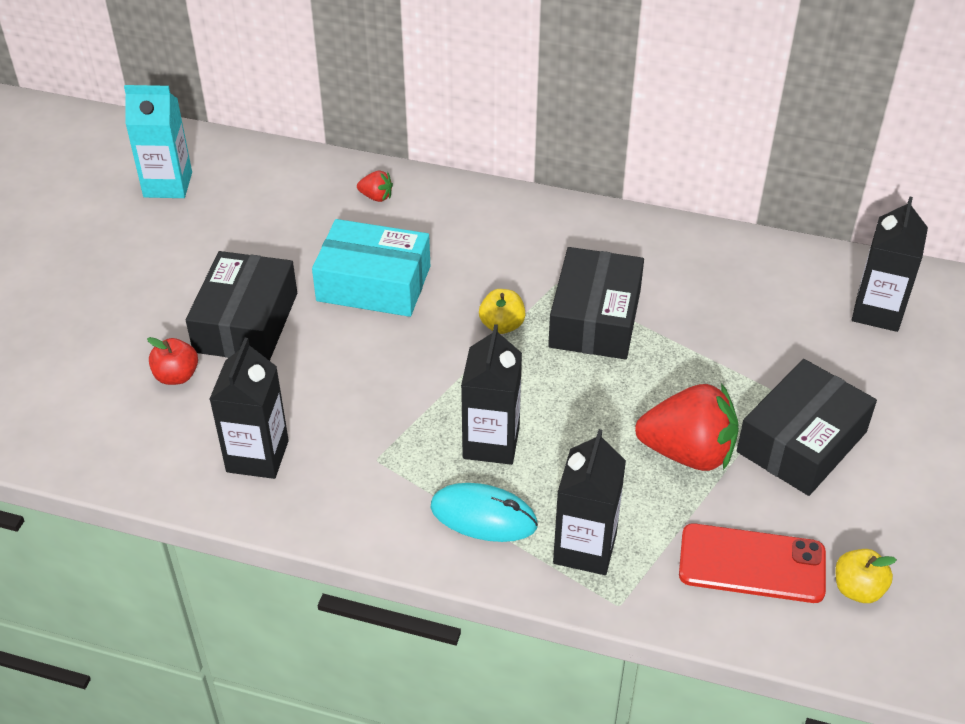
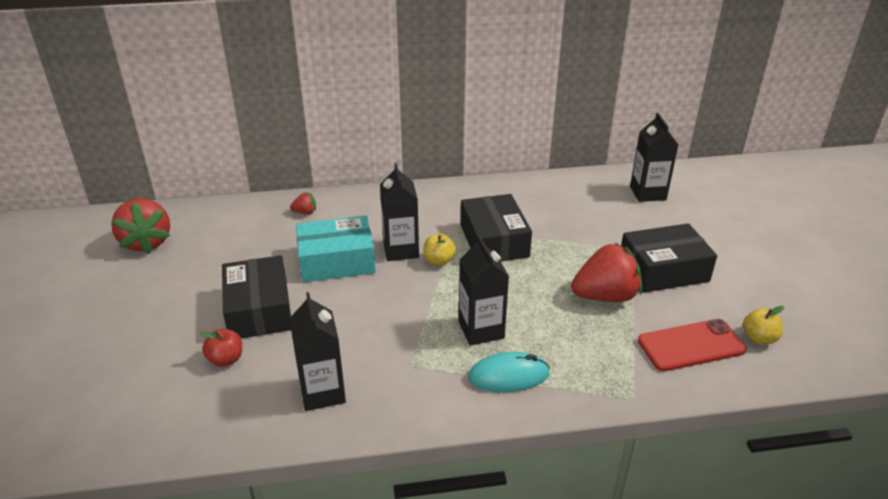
camera: 25 degrees left, 10 degrees down
(168, 185) = (146, 242): turquoise carton -> red strawberry
(585, 548) = (587, 372): black carton -> black carton (401, 250)
(801, 442) = (663, 270): black box -> black box turned 60 degrees clockwise

